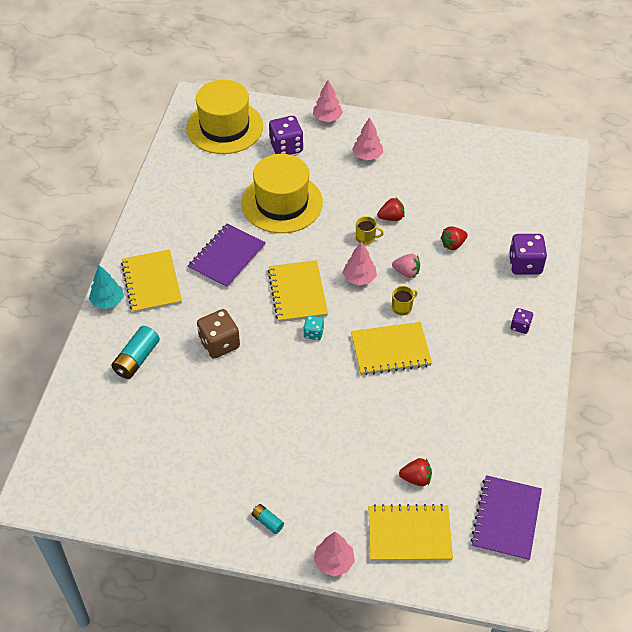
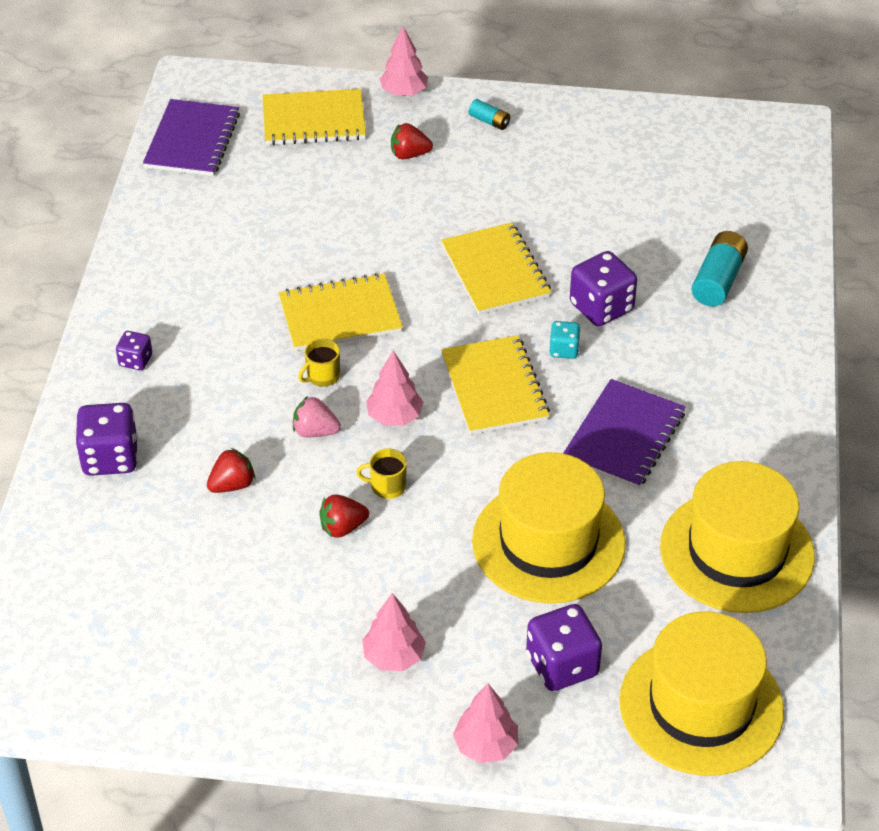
camera: 175 degrees right, 5 degrees down
(108, 301) = (795, 355): turquoise tree -> none
(152, 282) = (736, 387): yellow notebook -> yellow notebook (495, 271)
(184, 192) = (736, 551): none -> yellow hat
(219, 344) = (601, 307): brown dice -> purple dice
(313, 333) = (460, 330): turquoise dice -> turquoise dice (564, 350)
(416, 478) = (304, 172): red strawberry -> red strawberry (409, 154)

